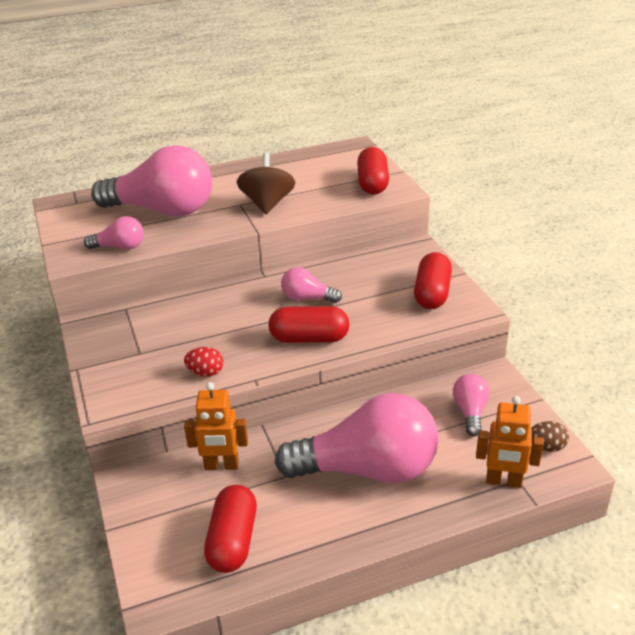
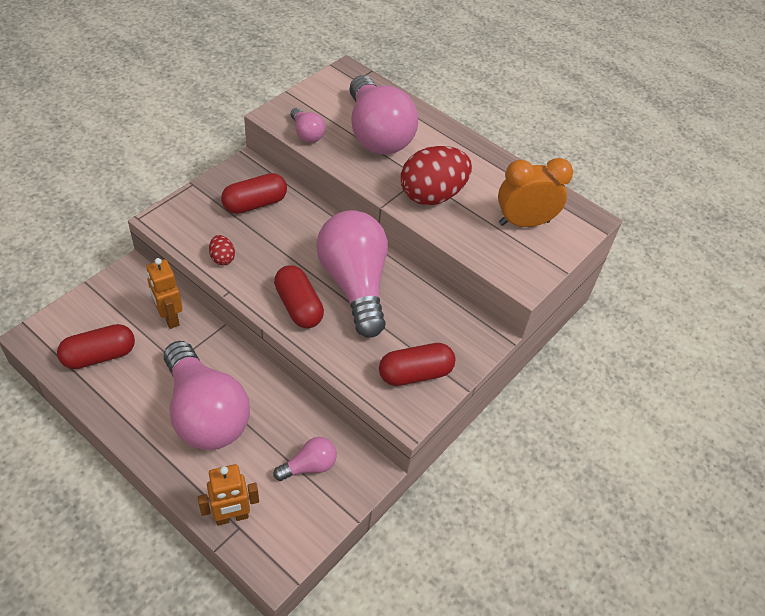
camera: 55 degrees right, 15 degrees up
(267, 204) = (432, 195): brown spinning top -> red egg
(307, 298) = (354, 284): pink light bulb -> pink light bulb, size x2.21
(336, 173) = (524, 223): none -> orange clock
(372, 184) = (522, 257): red capsule -> red capsule (255, 204)
(503, 481) = (232, 517): orange robot -> orange robot turned 90 degrees counterclockwise
(546, 447) = (290, 540): brown egg -> none

